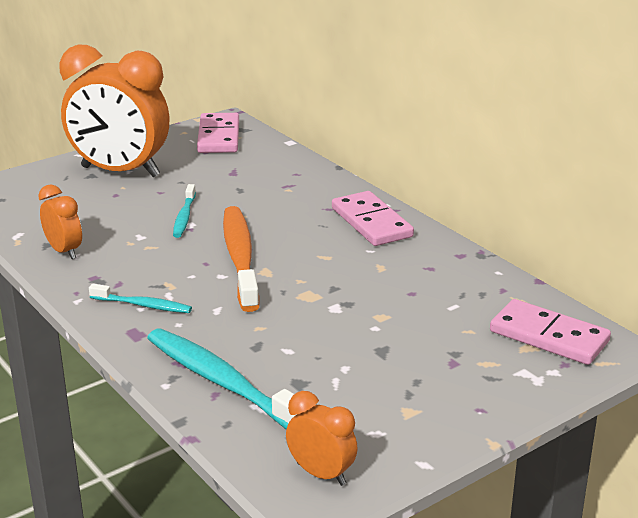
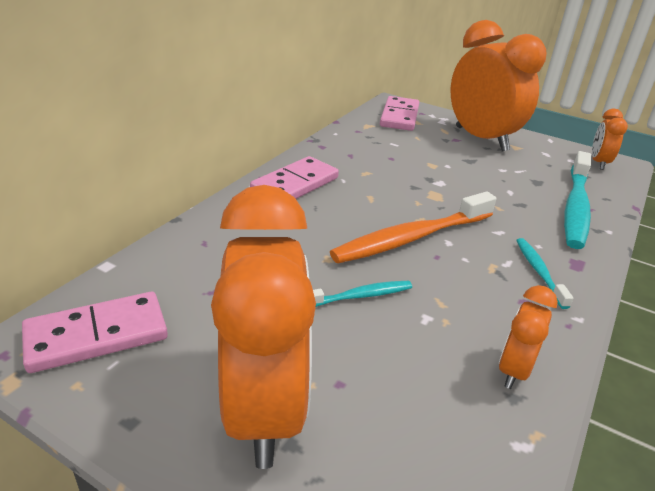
camera: 115 degrees left, 5 degrees up
(446, 386) = (481, 139): none -> orange clock

